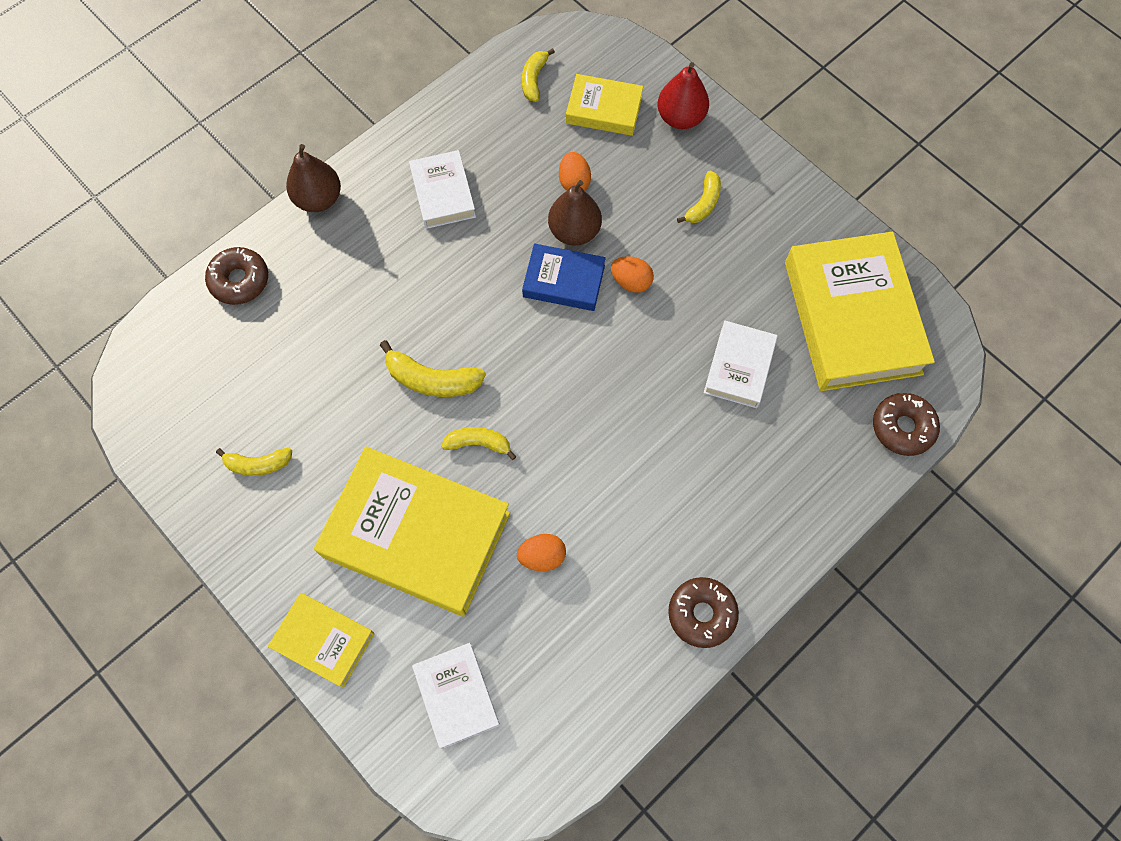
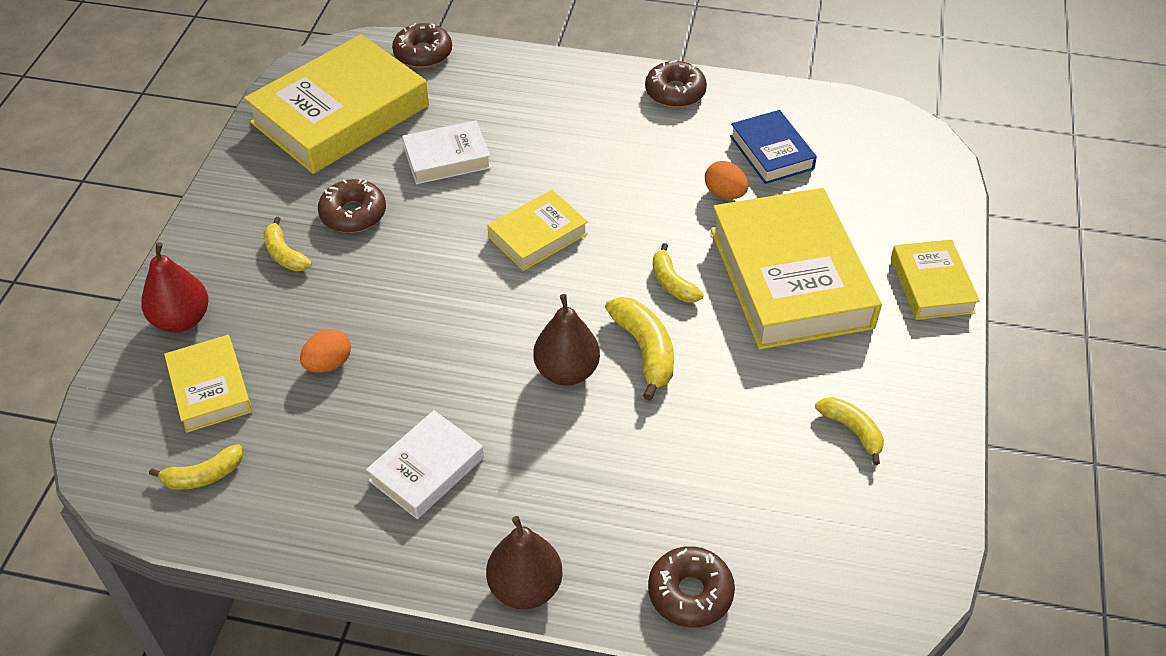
camera: 125 degrees left, 20 degrees down
(456, 696) = (876, 186): white book -> none
(564, 281) = (455, 311): blue book -> blue book (771, 152)
(574, 231) = (391, 332): brown pear -> brown pear (566, 371)
(600, 380) = (538, 235): none -> yellow book
(631, 282) = (416, 263): orange egg -> none
(703, 203) = (285, 254): yellow banana -> yellow banana turned 120 degrees counterclockwise
(717, 267) = (353, 214): none -> brown donut

